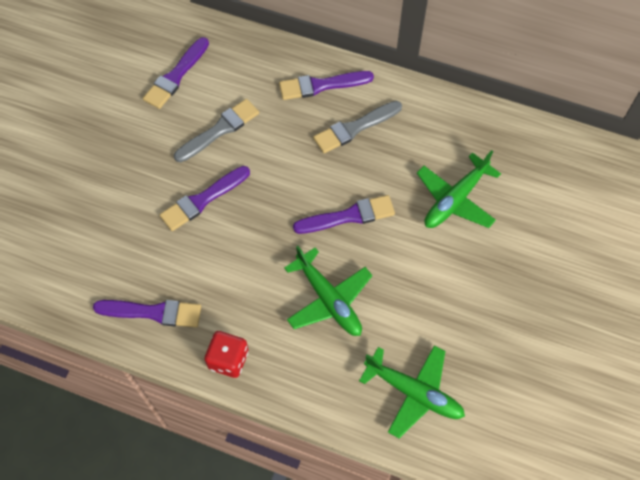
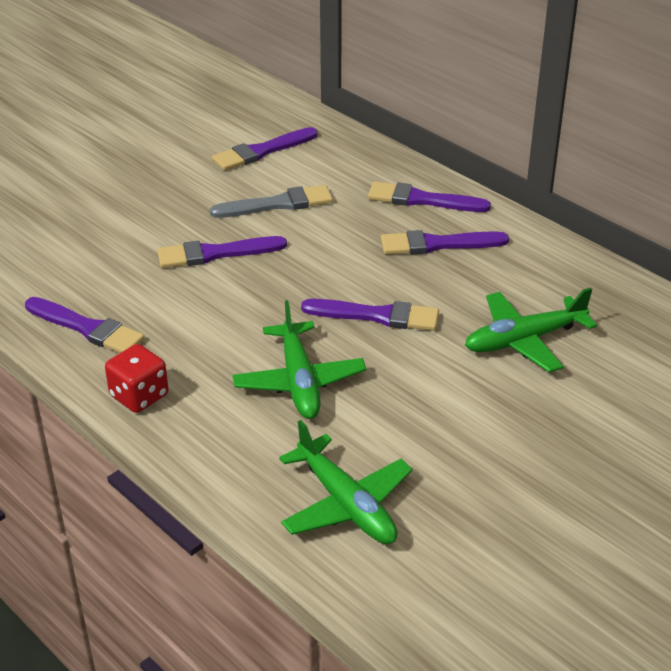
camera: 25 degrees right, 25 degrees down
(354, 128) = (437, 244): grey brush -> purple brush

